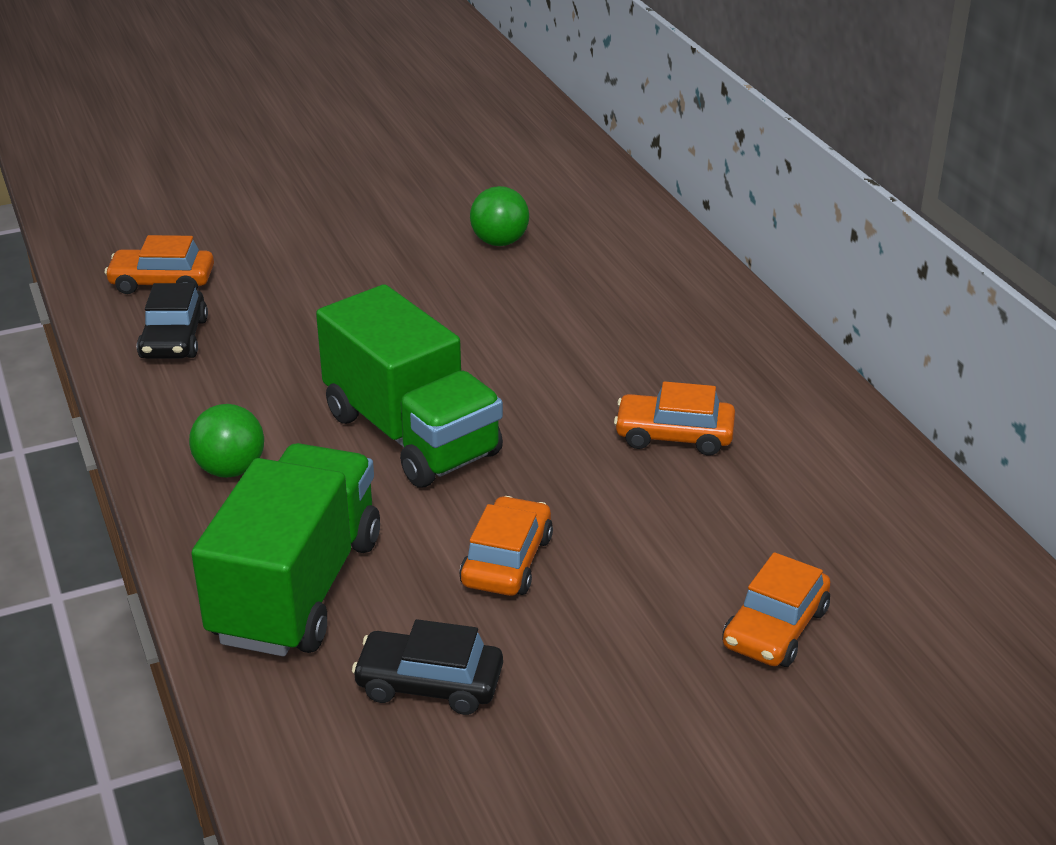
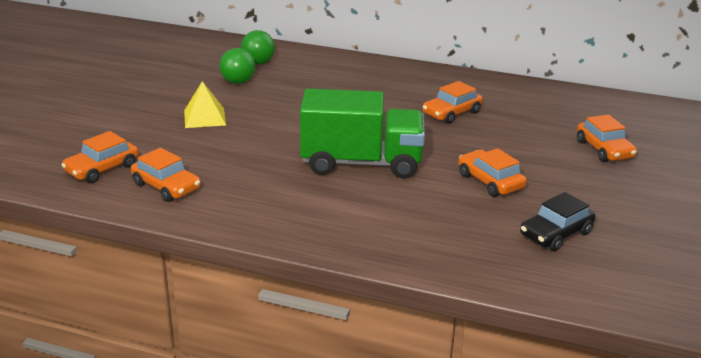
camera: 50 degrees left, 5 degrees down
(174, 339) = (166, 186): black car -> orange car
(230, 470) = (317, 217): green ball -> green ball (258, 63)
(296, 588) = (443, 238): green truck -> none
(370, 272) = (204, 117): none -> yellow pyramid

